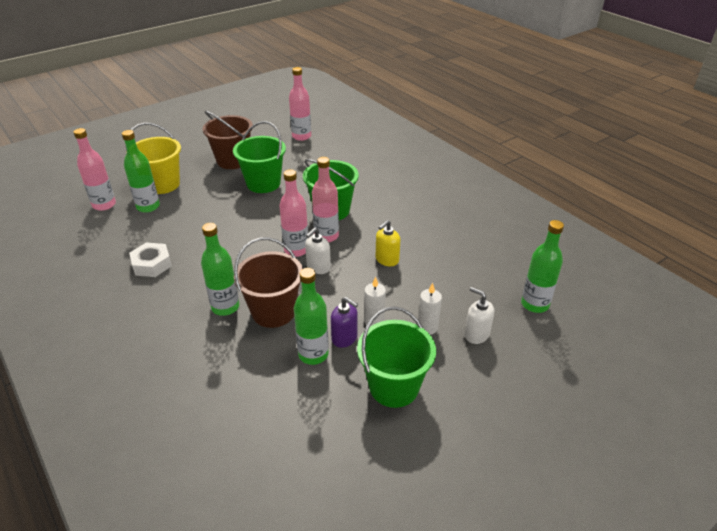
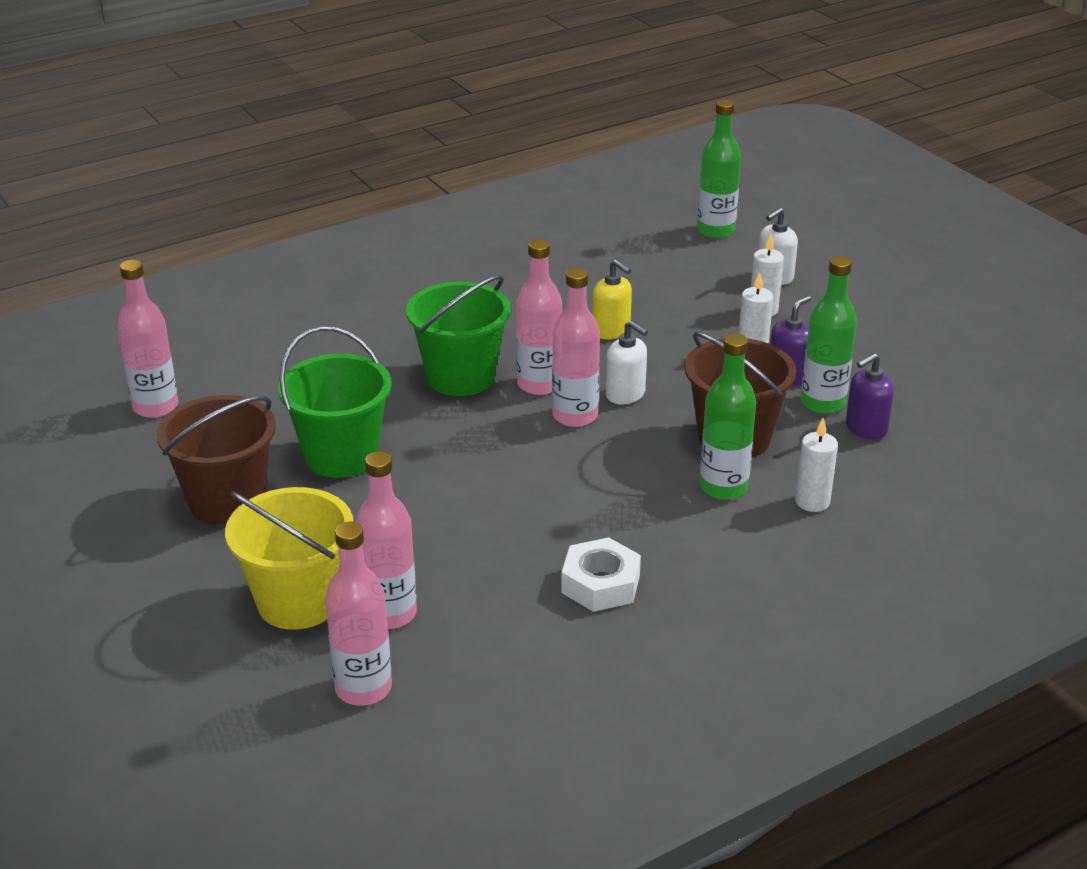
camera: 85 degrees left, 5 degrees down
(148, 207) = (390, 614): green bottle -> pink bottle
(206, 345) = (812, 501): none -> white candle
(283, 375) = (865, 428): none -> purple soap dispenser
(394, 387) = (873, 343): green bucket -> none

